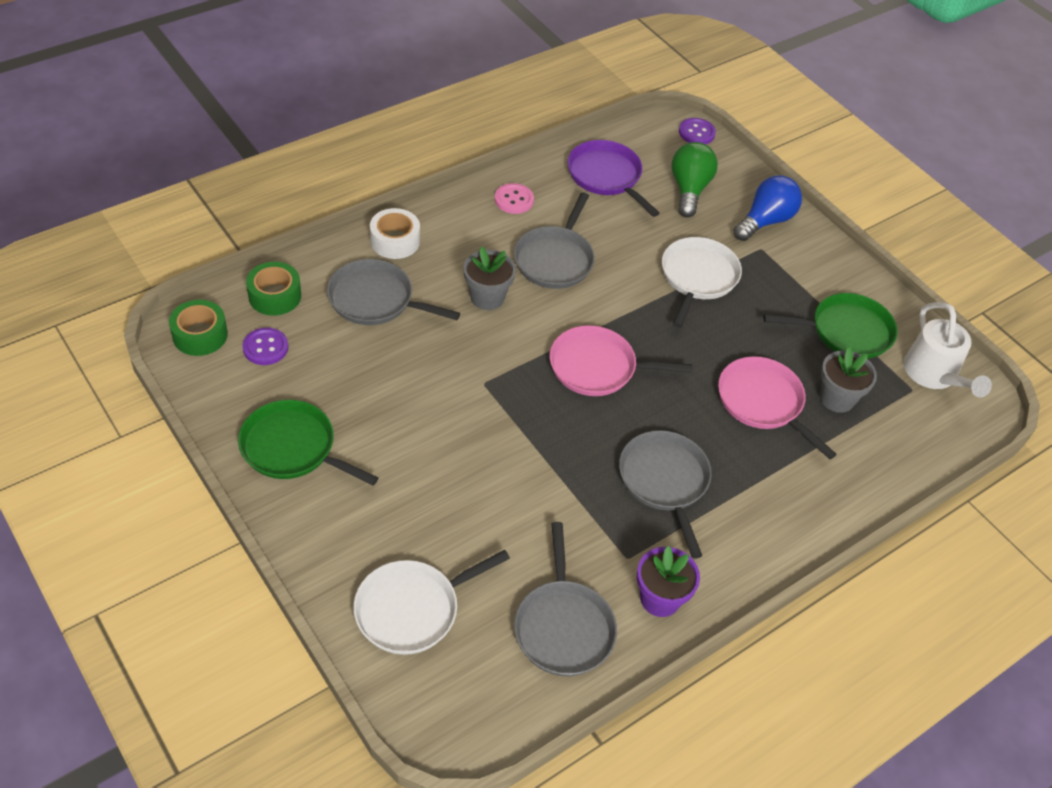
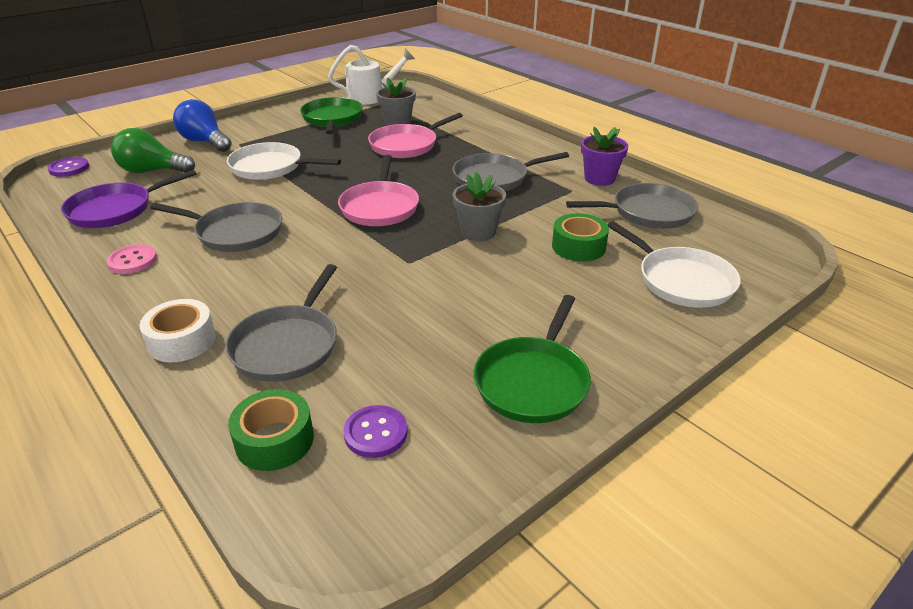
camera: 90 degrees left, 15 degrees down
(200, 335) = (356, 514): green tape -> green tape (578, 247)
(487, 297) = (288, 268): grey flower pot -> grey flower pot (478, 232)

